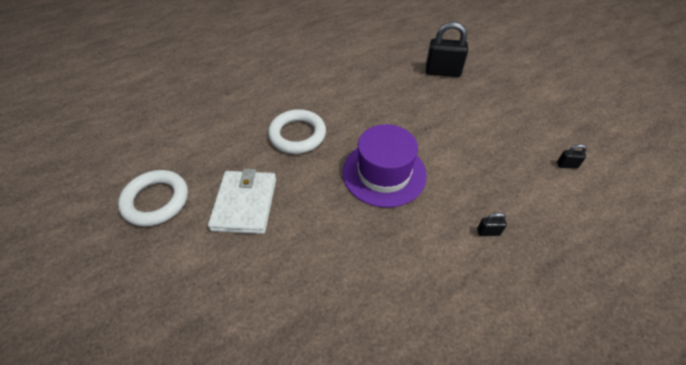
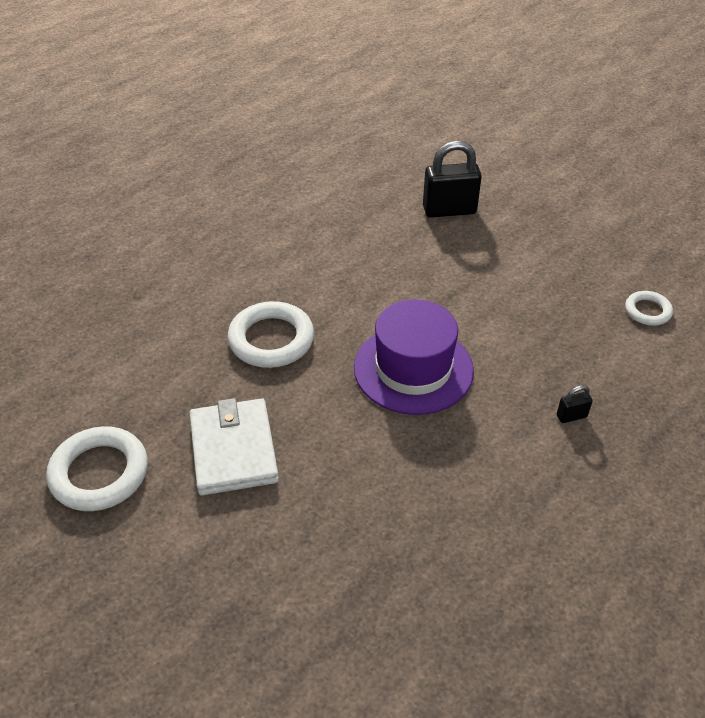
camera: 15 degrees left, 5 degrees down
(567, 165) = (647, 311): black padlock -> white ring

